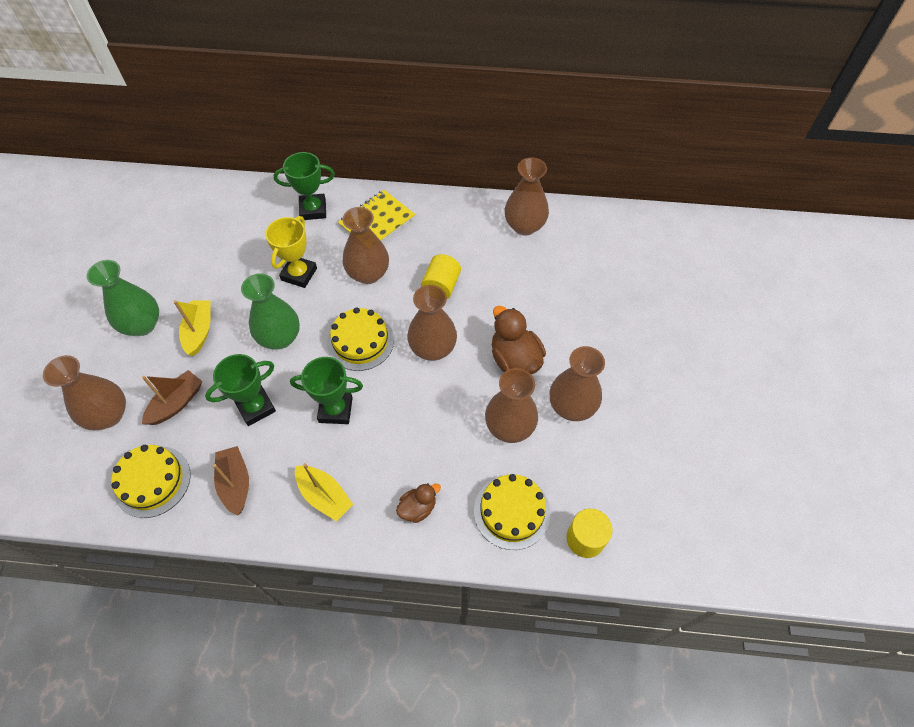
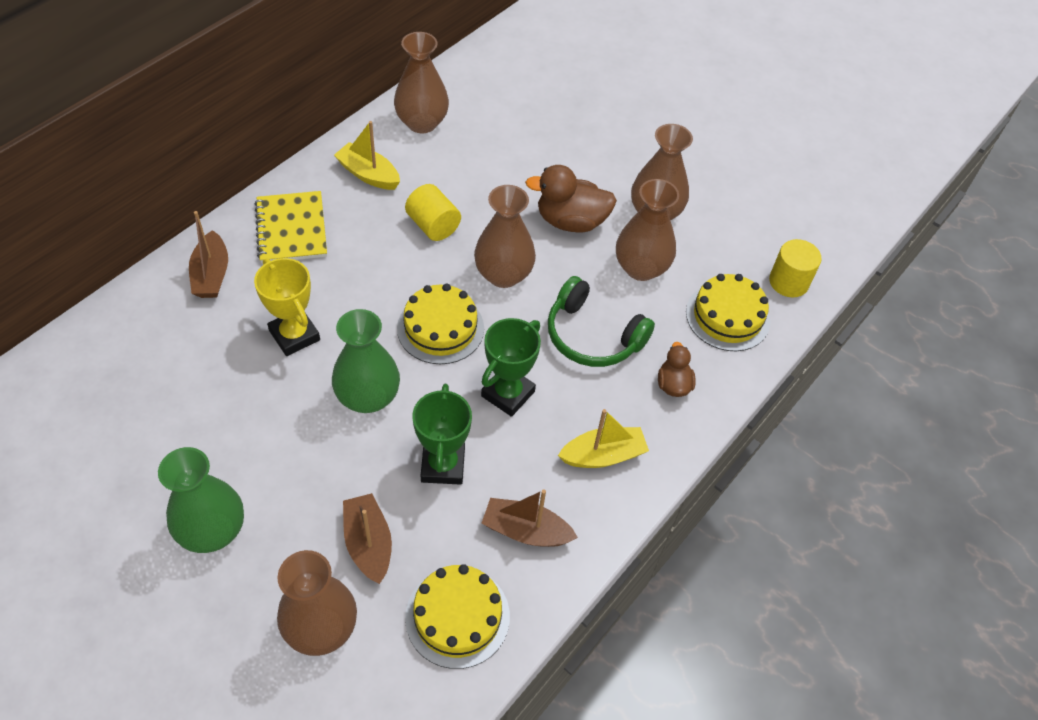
camera: 60 degrees left, 5 degrees down
(199, 331) = (283, 473): yellow boat -> yellow boat (368, 174)
(313, 210) = (211, 275): green trophy -> brown boat
(368, 274) = (357, 275): brown vase -> none
(421, 431) = (592, 336): none -> green headphones

